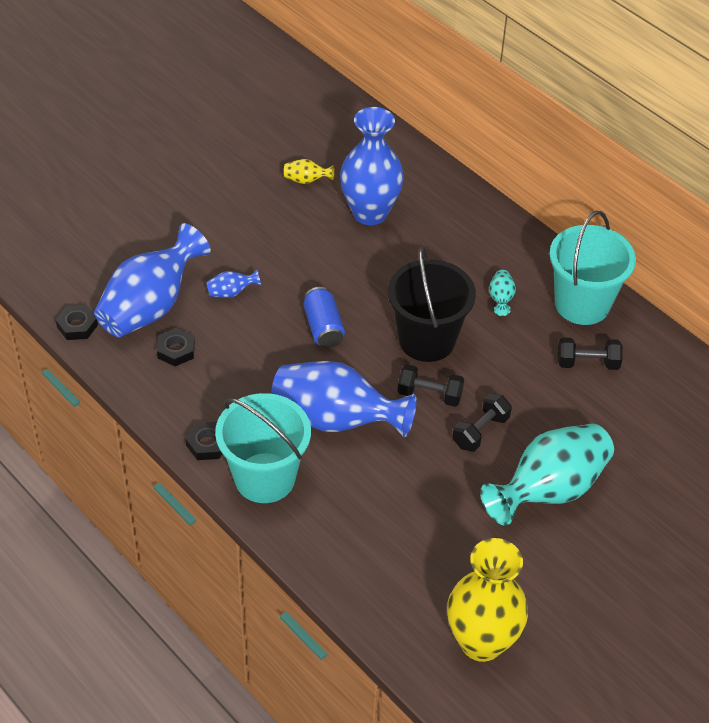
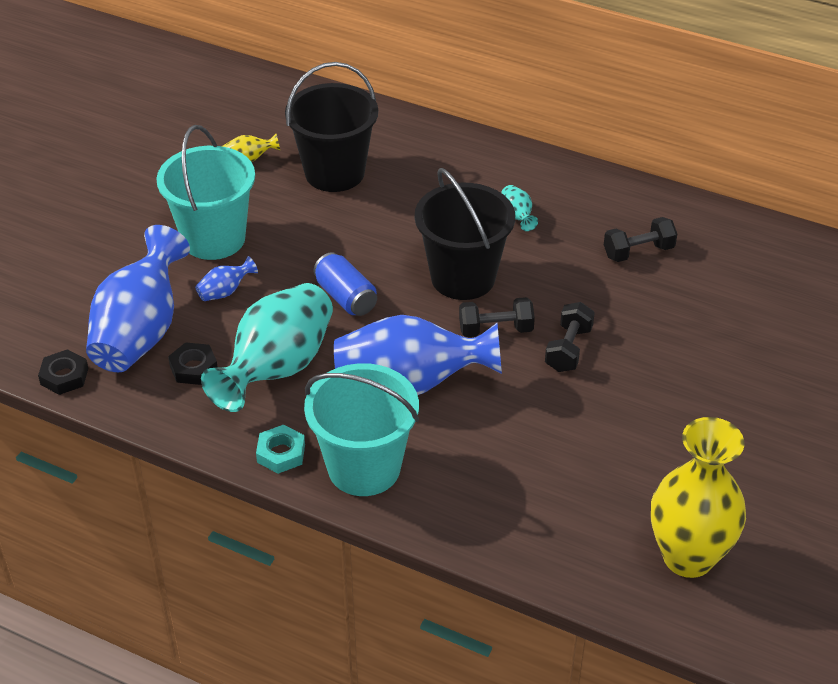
camera: 20 degrees left, 5 degrees down
(207, 444) = (281, 453): black nut -> turquoise nut
(370, 213) = (334, 173): blue vase -> black bucket
(549, 490) = (670, 384): turquoise vase -> turquoise vase (277, 368)
(582, 304) = (601, 198): turquoise bucket -> turquoise bucket (214, 238)

